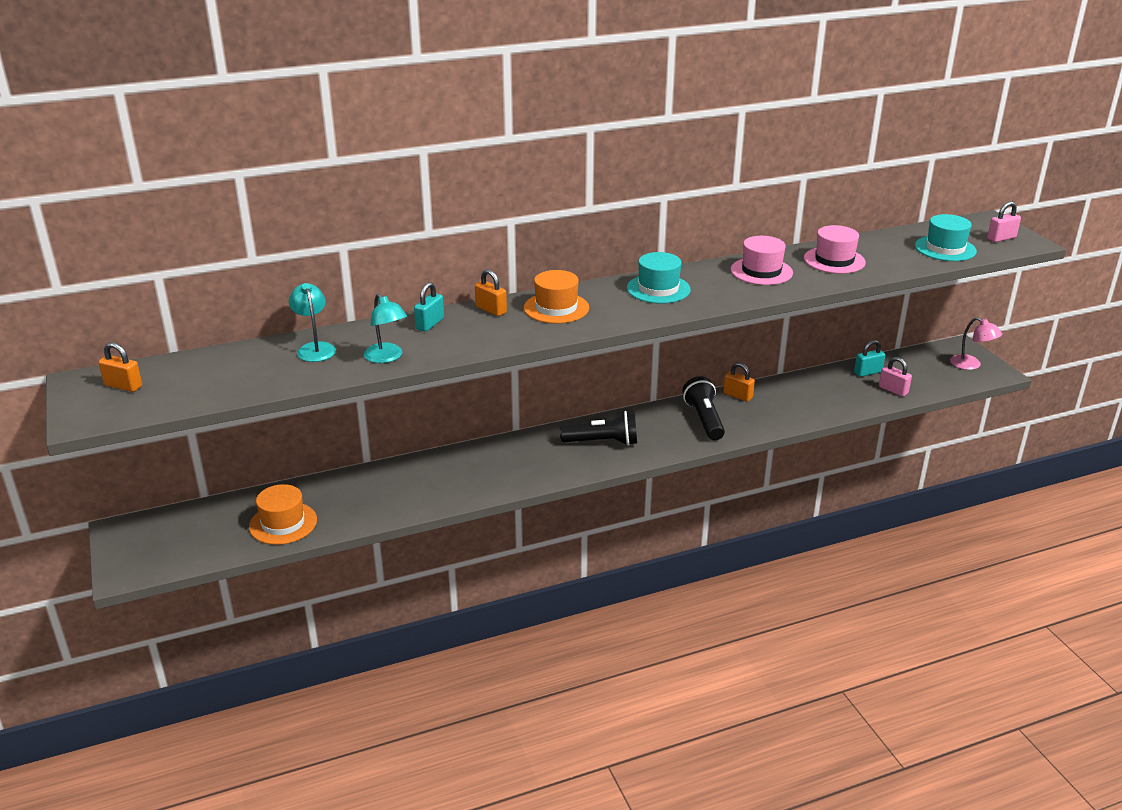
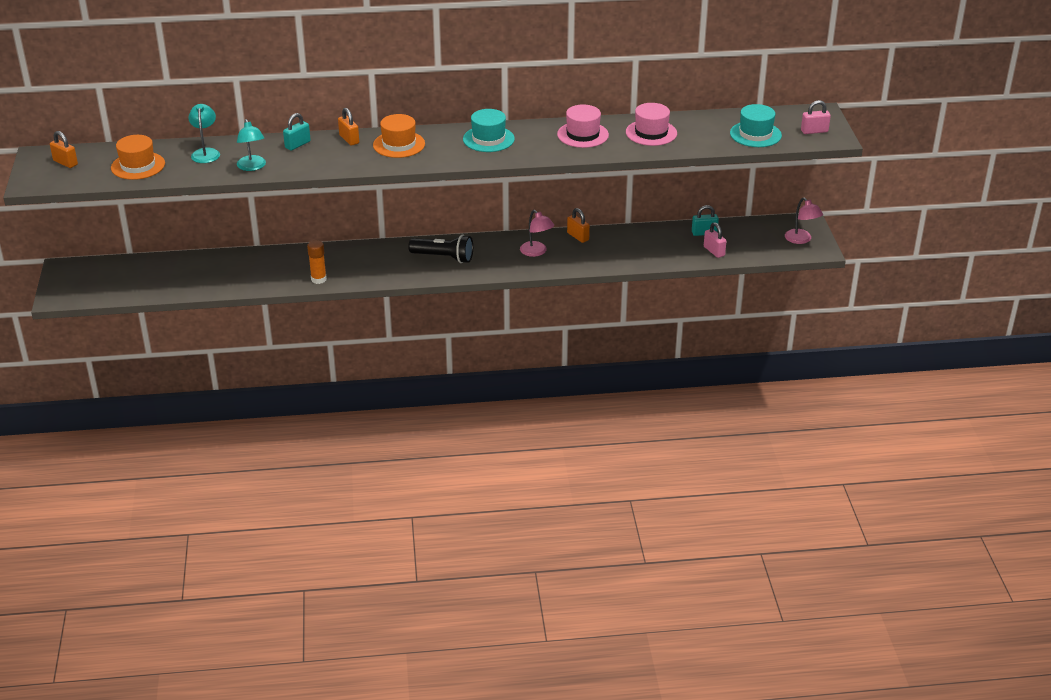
camera: 15 degrees right, 5 degrees up
(283, 523) = (176, 281): orange hat -> orange hat (138, 166)
(466, 492) = (318, 279): none -> orange glue stick
(704, 420) = (536, 252): black flashlight -> pink lamp

